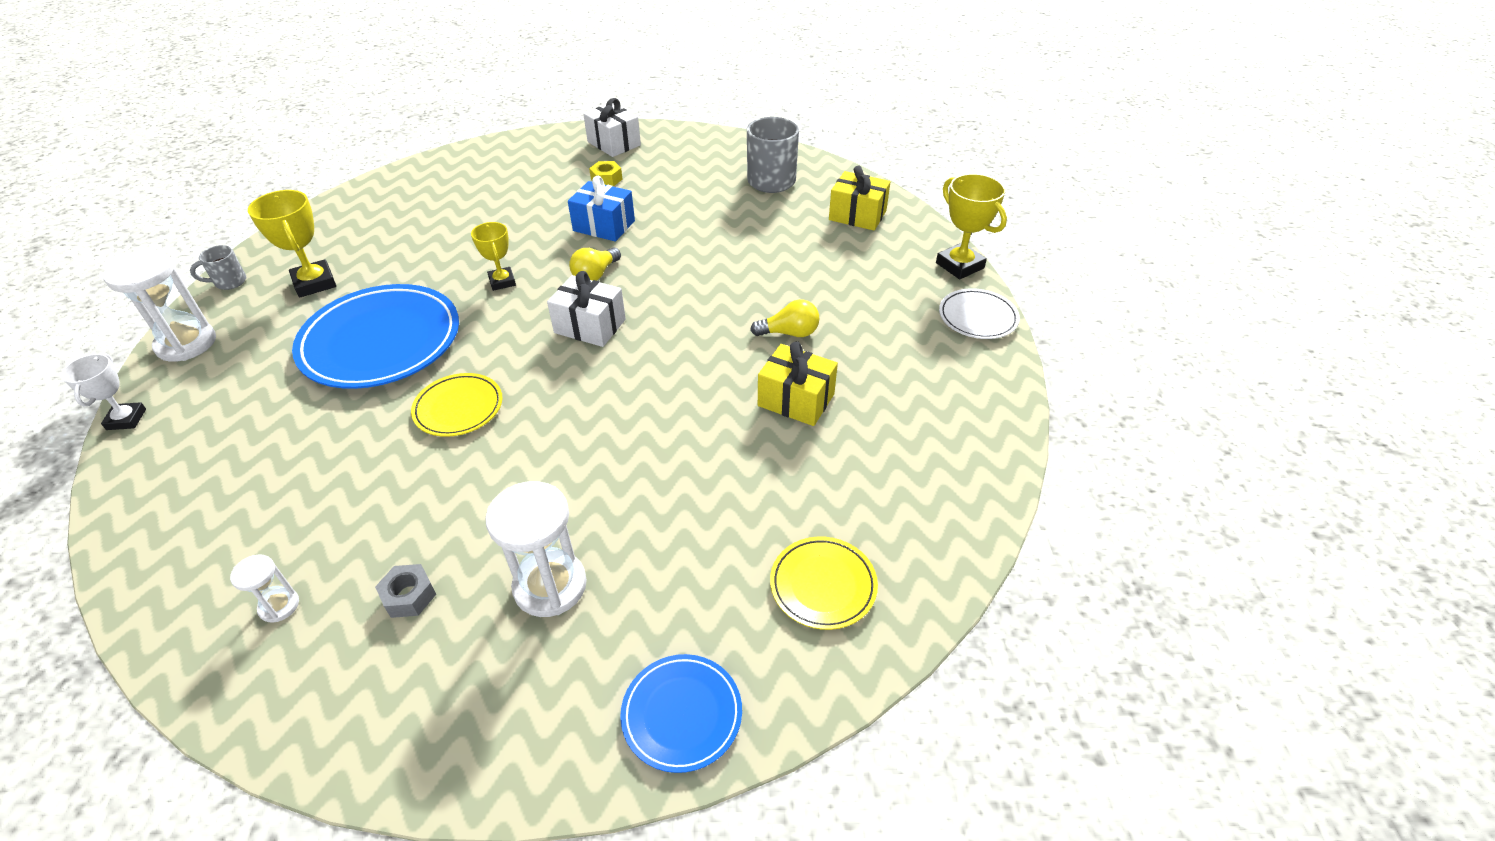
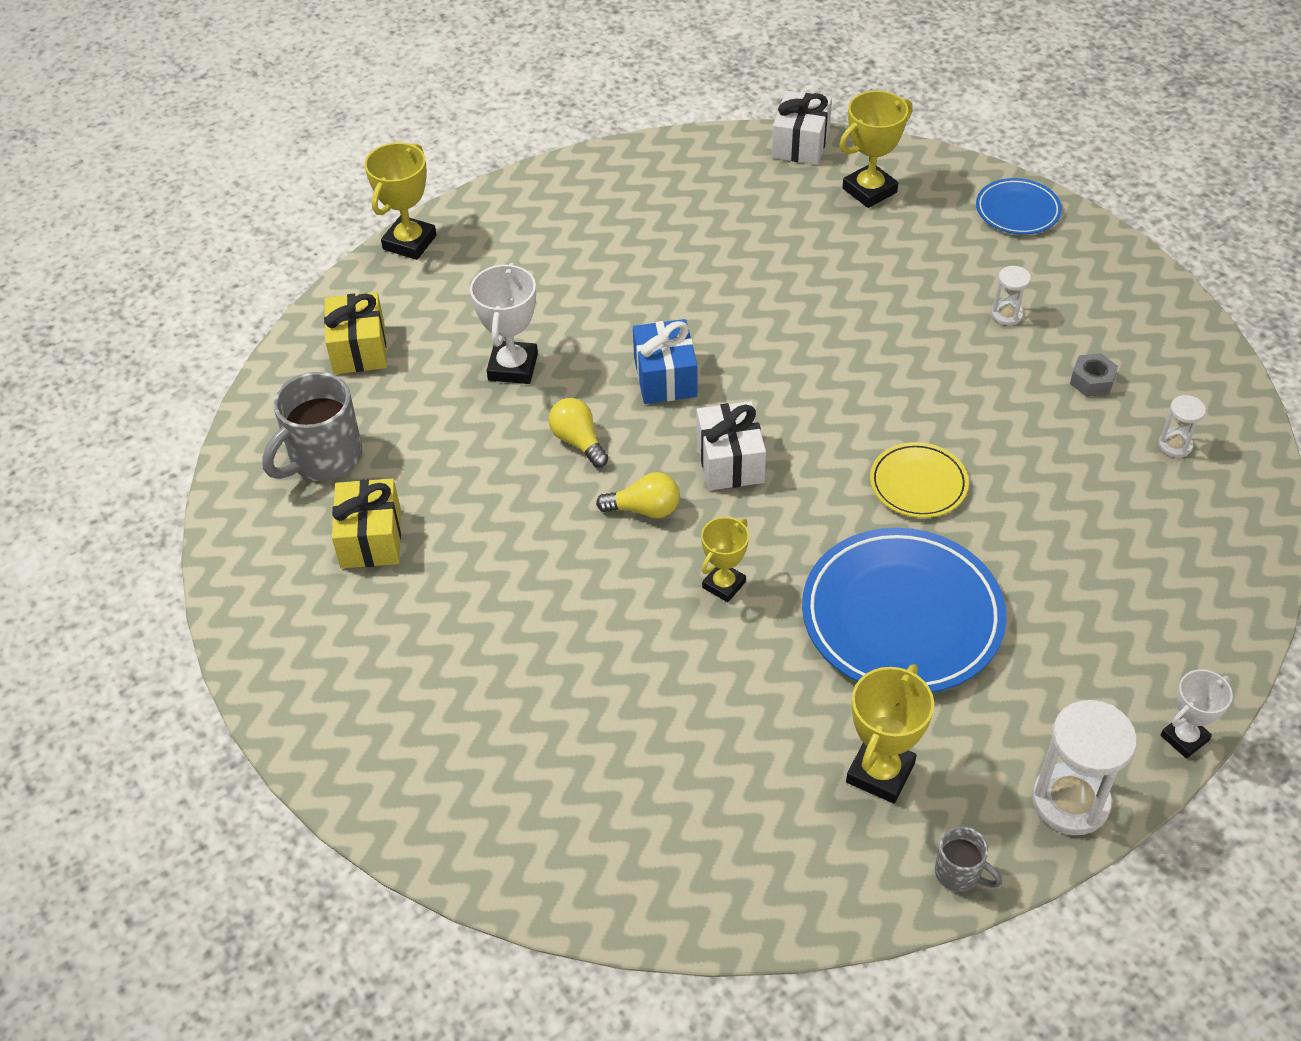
camera: 120 degrees left, 5 degrees up
(550, 586) = (1007, 315): white hourglass -> white hourglass, size x0.51
(604, 226) = (544, 561): blue gift -> blue gift (665, 377)
(606, 179) = (431, 628): yellow nut -> none
(614, 143) = (322, 683): white gift -> white gift (800, 144)
(780, 267) = (513, 367): none -> white trophy
(789, 333) = (617, 315): yellow light bulb -> yellow light bulb (578, 441)
(796, 400) = (704, 274): yellow gift -> yellow gift (371, 538)
(823, 585) = (869, 190): yellow plate -> yellow trophy
(977, 317) = (492, 207): white plate -> none

